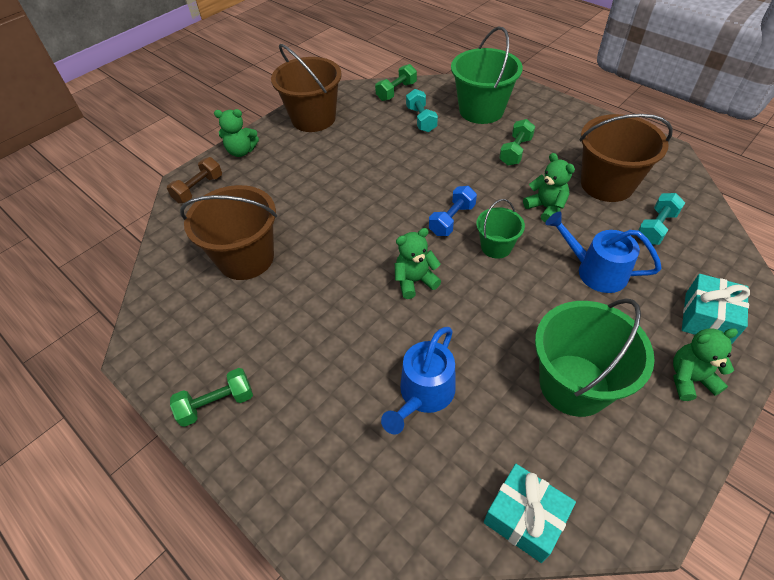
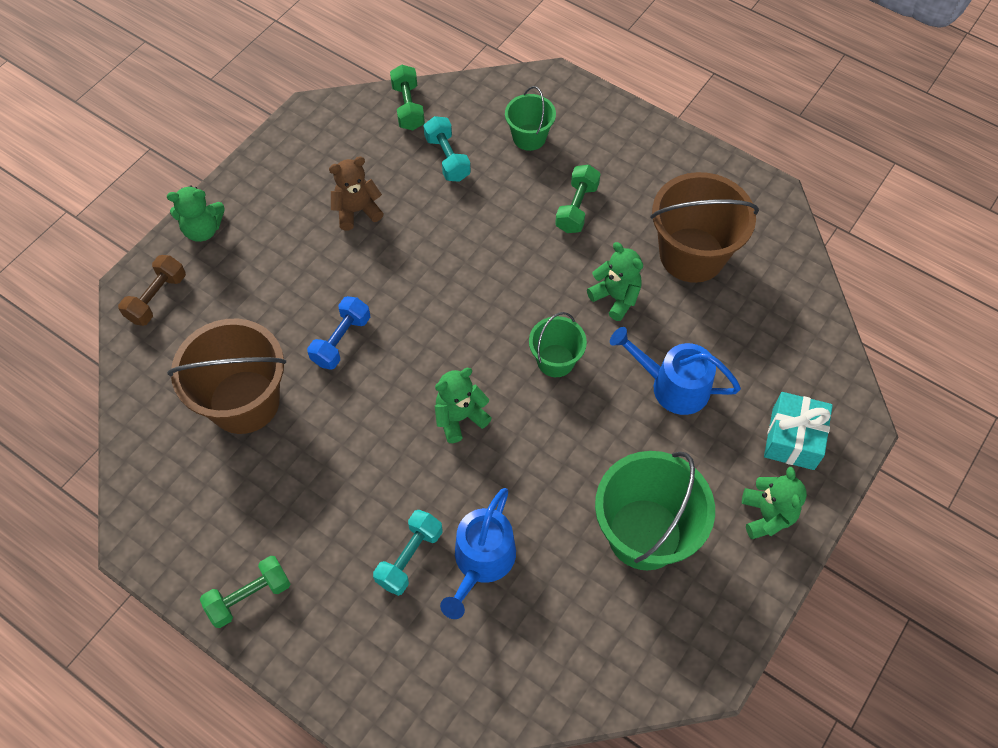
camera: 10 degrees left, 10 degrees up
(313, 118) = (295, 164): brown bucket -> none
(352, 146) = (357, 211): none -> brown teddy bear
(396, 91) = (408, 107): green dumbbell -> green dumbbell turned 45 degrees counterclockwise
(452, 220) = (499, 324): blue dumbbell -> blue dumbbell (341, 340)
(481, 110) = (529, 137): green bucket -> green bucket, size x0.54
(524, 518) = (592, 683): turquoise gift -> none
(656, 228) = (747, 318): turquoise dumbbell -> turquoise dumbbell (410, 558)
(689, 379) = (767, 515): green teddy bear -> green teddy bear turned 105 degrees clockwise

